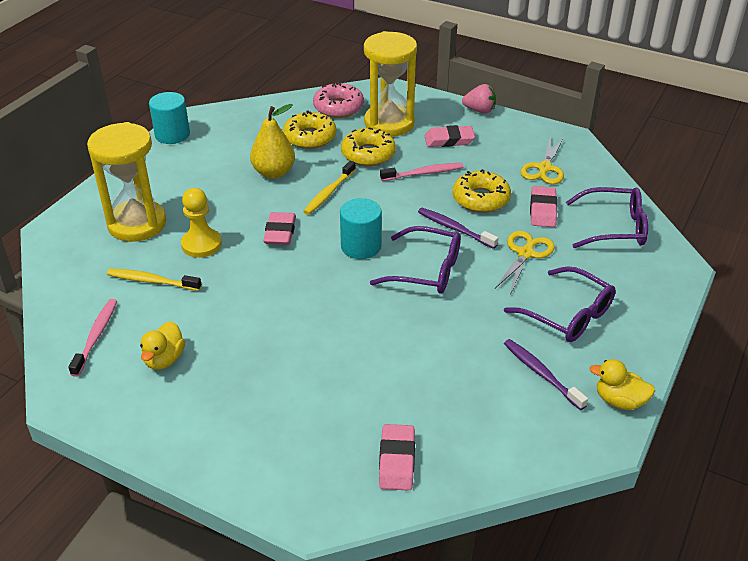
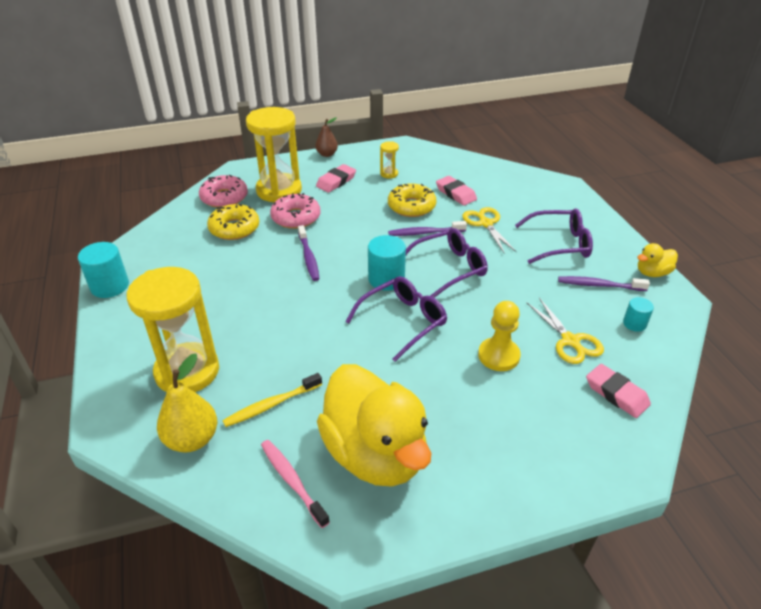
camera: 45 degrees left, 0 degrees up
(164, 359) = (375, 453): yellow duck -> yellow duck, size x2.34
(201, 244) = (269, 351): yellow pawn -> yellow pawn (498, 356)
(274, 172) = (245, 267): yellow pear -> yellow pear (192, 439)
(280, 232) = (316, 304): pink eraser -> none
(329, 193) = (308, 257): yellow toothbrush -> purple toothbrush
(368, 154) = (296, 217): yellow donut -> pink donut
(424, 173) = (352, 210): pink toothbrush -> none
(479, 110) = (327, 154): pink strawberry -> brown pear
(508, 158) = (389, 174): none -> yellow hourglass
(515, 426) = (634, 324): none -> turquoise cylinder
(544, 168) = (419, 169): yellow scissors -> yellow scissors (570, 341)
(614, 227) = (505, 182): purple glasses -> purple glasses (403, 321)

